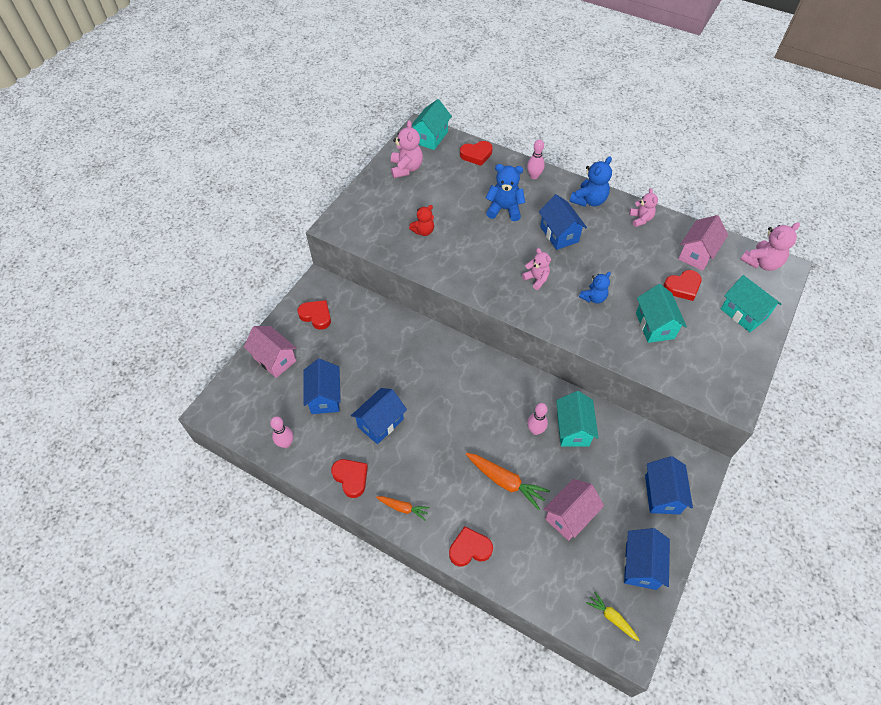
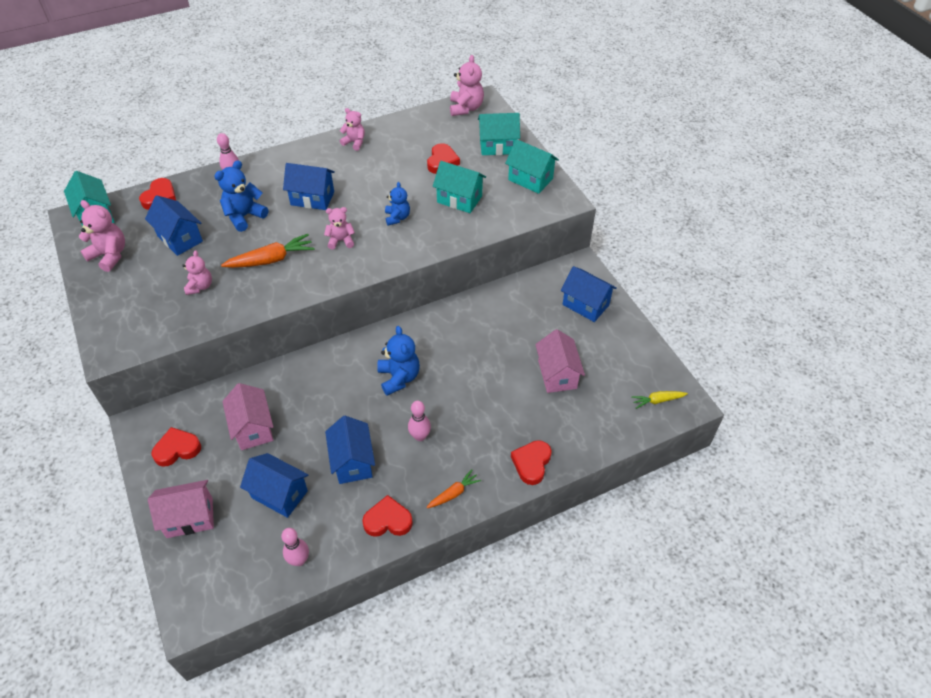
camera: 55 degrees left, 5 degrees down
(423, 231) = (200, 286): red teddy bear -> pink teddy bear
(505, 482) = (492, 399): orange carrot -> orange carrot (271, 260)
(535, 430) = (464, 349): pink bowling pin -> pink bowling pin (420, 436)
(573, 429) = (485, 323): turquoise house -> turquoise house (530, 179)
(589, 200) = (300, 159): blue teddy bear -> blue teddy bear (399, 378)
(641, 565) = (630, 355): blue house -> blue house (180, 238)
(697, 254) = (421, 134): pink house -> pink house (253, 428)

